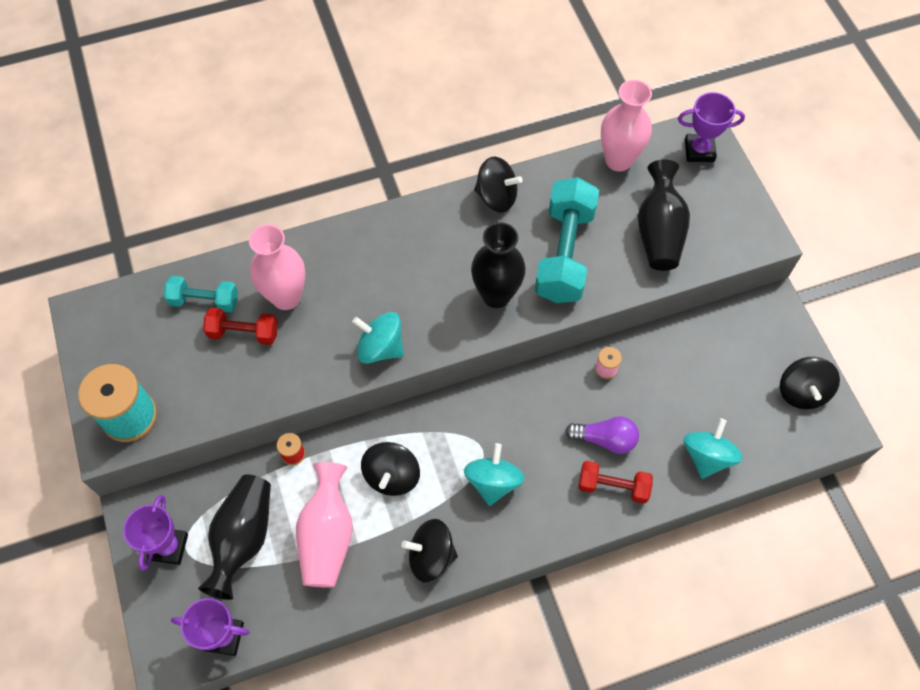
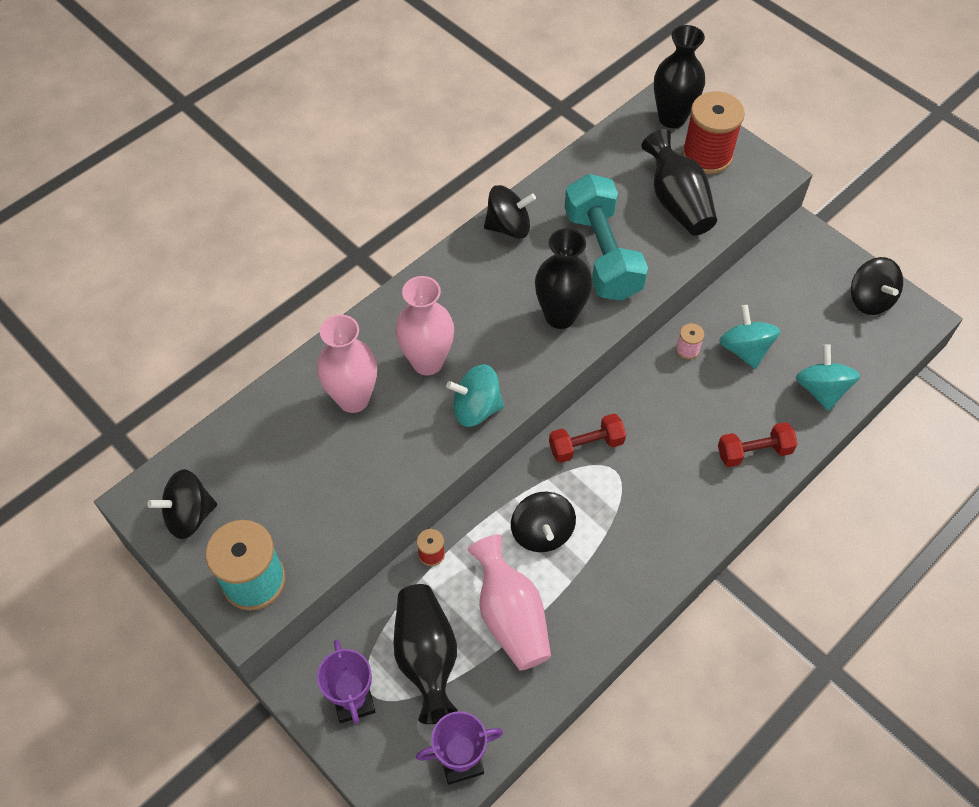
camera: 25 degrees left, 5 degrees down
(204, 301) = (269, 436): turquoise dumbbell -> none
(243, 333) = (328, 450): red dumbbell -> red dumbbell (586, 445)
(431, 556) = (622, 590): black spinning top -> black spinning top (189, 515)
(493, 482) = (642, 495): turquoise spinning top -> turquoise spinning top (745, 349)
(605, 439) = (723, 413): purple light bulb -> none
(618, 160) = (604, 152): pink vase -> pink vase (427, 362)
(699, 151) = (672, 118): purple trophy -> black vase
(711, 198) = (707, 155): none -> red spool

